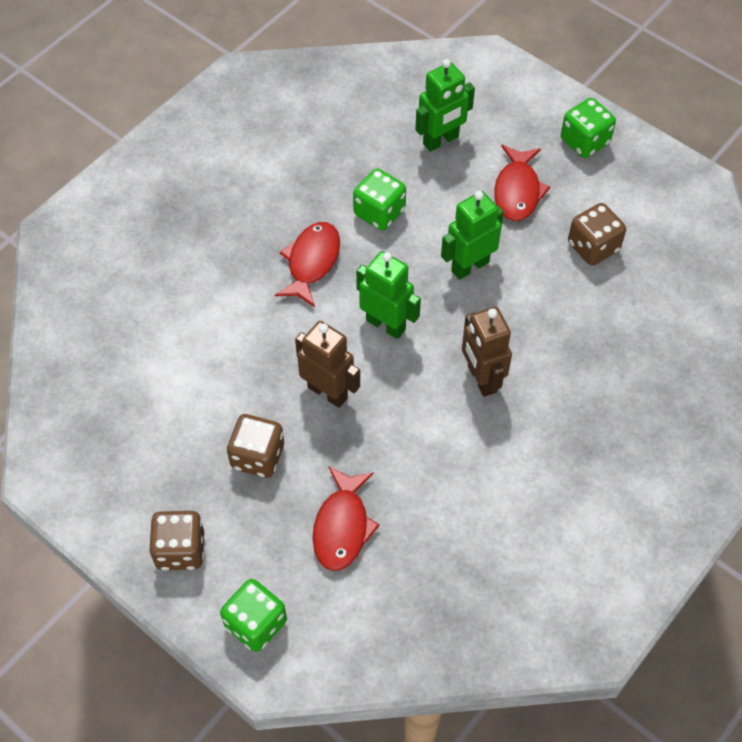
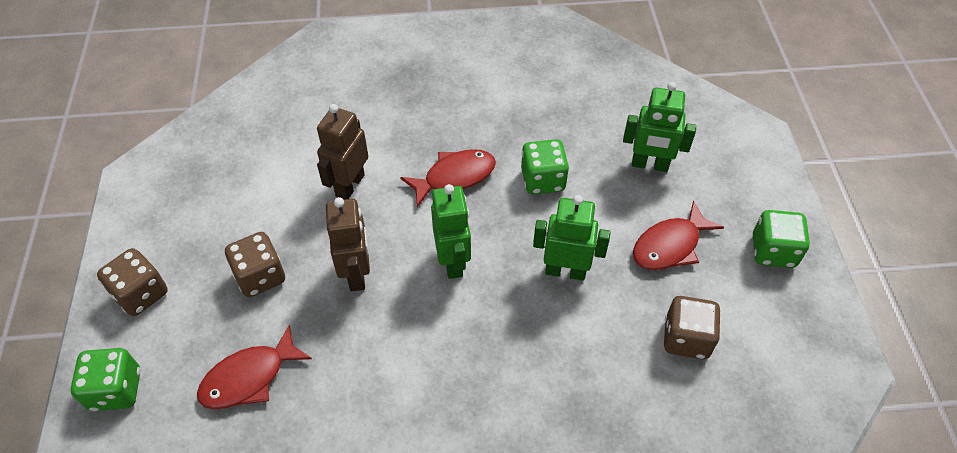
camera: 45 degrees right, 5 degrees down
(481, 379) = (474, 362): brown robot -> brown robot (349, 185)

